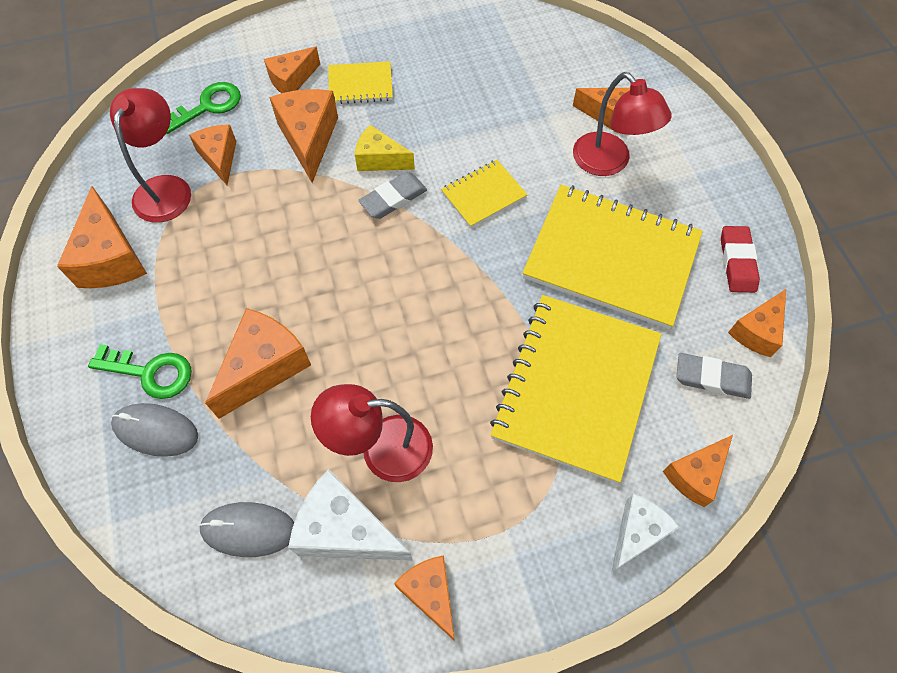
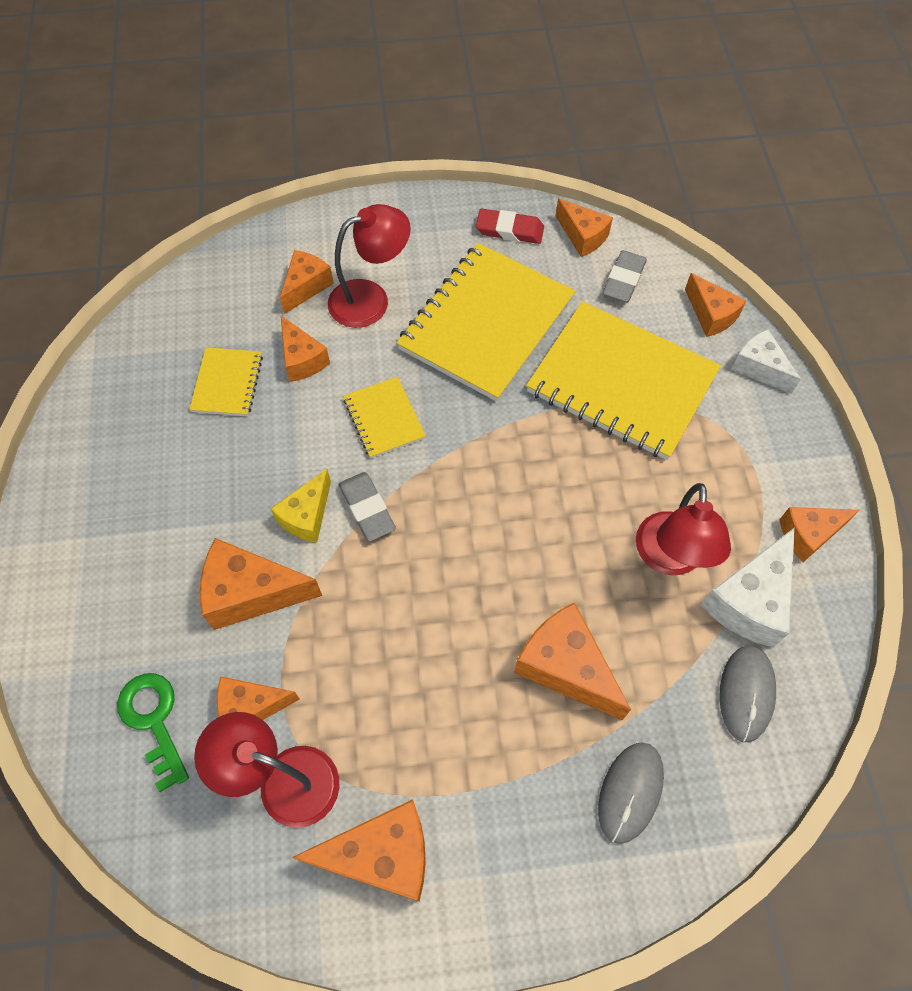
camera: 80 degrees left, 0 degrees up
(150, 373) = (556, 799): green key -> none
(292, 80) = (143, 606): orange cheese -> orange cheese (302, 359)
(360, 85) = (180, 523): yellow notebook -> yellow notebook (227, 383)

